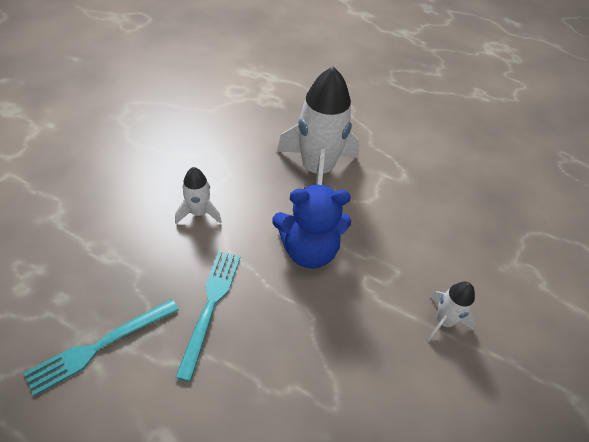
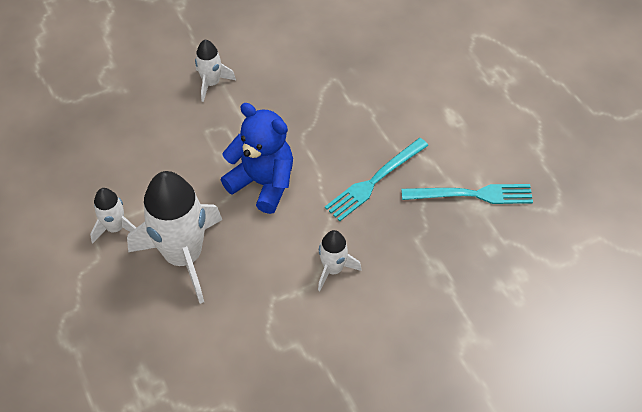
camera: 140 degrees left, 5 degrees up
(381, 165) = (115, 228): none -> white rocket

